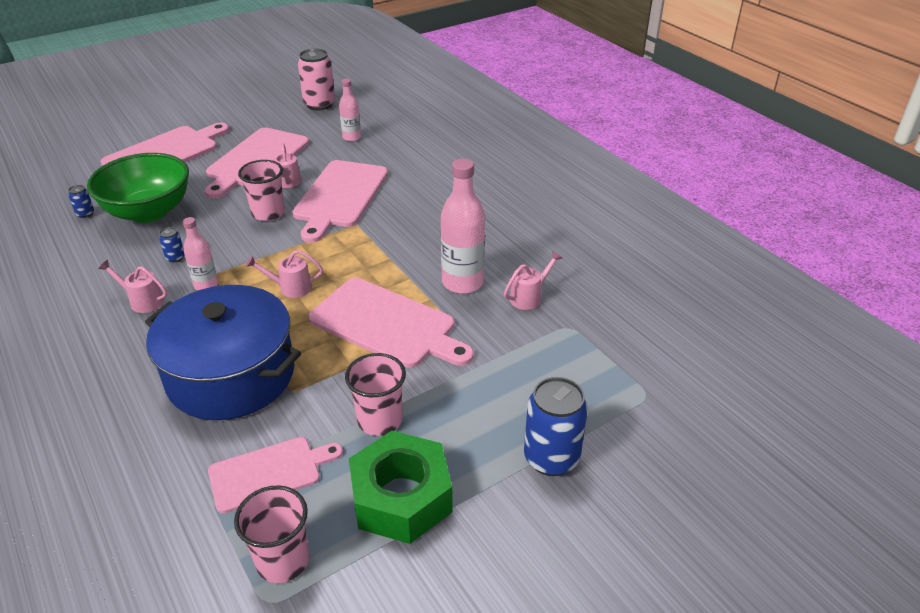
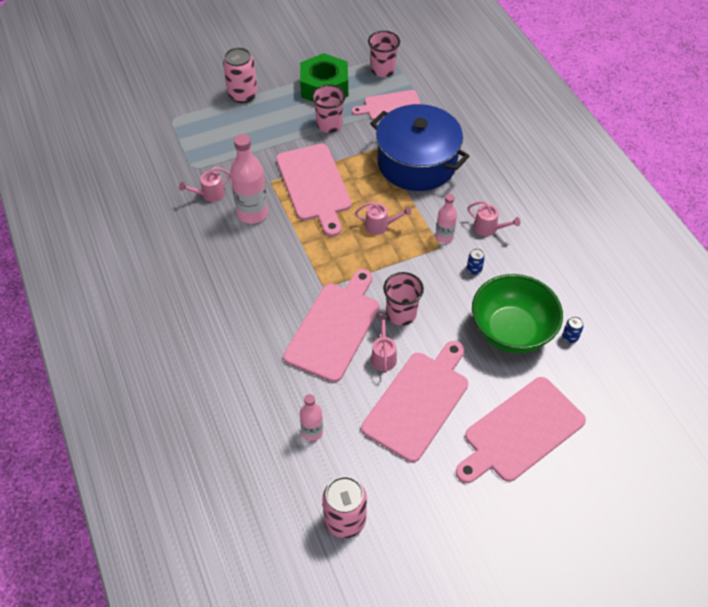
camera: 170 degrees left, 15 degrees up
(387, 324) = (314, 185): pink cutting board -> pink cutting board turned 150 degrees counterclockwise
(551, 458) = (243, 95): blue can -> pink can

